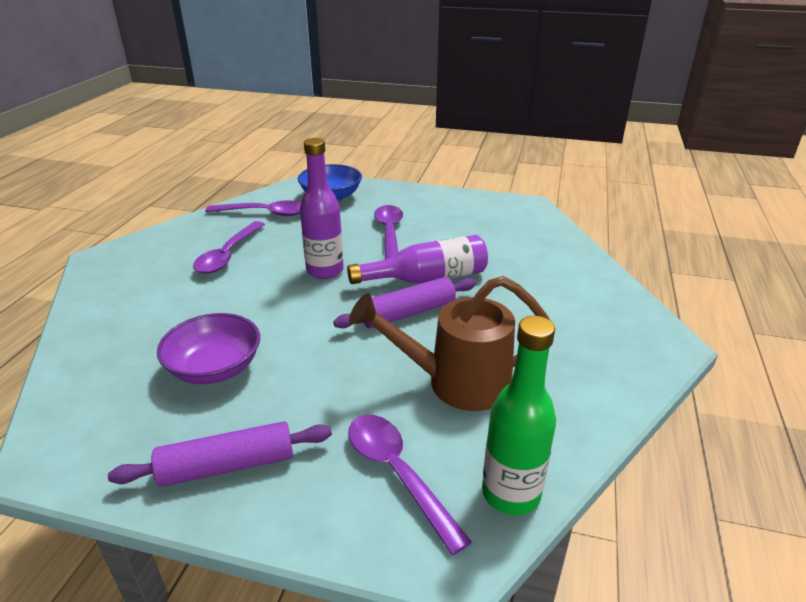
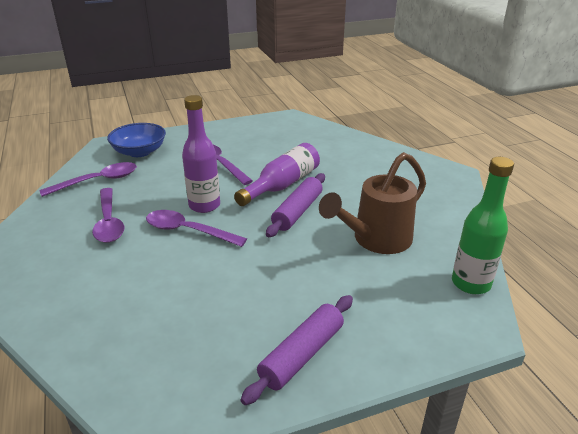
camera: 35 degrees left, 0 degrees up
(215, 368) = (209, 302): purple bowl -> none
(397, 473) = (405, 304): purple spoon -> purple spoon (188, 231)

